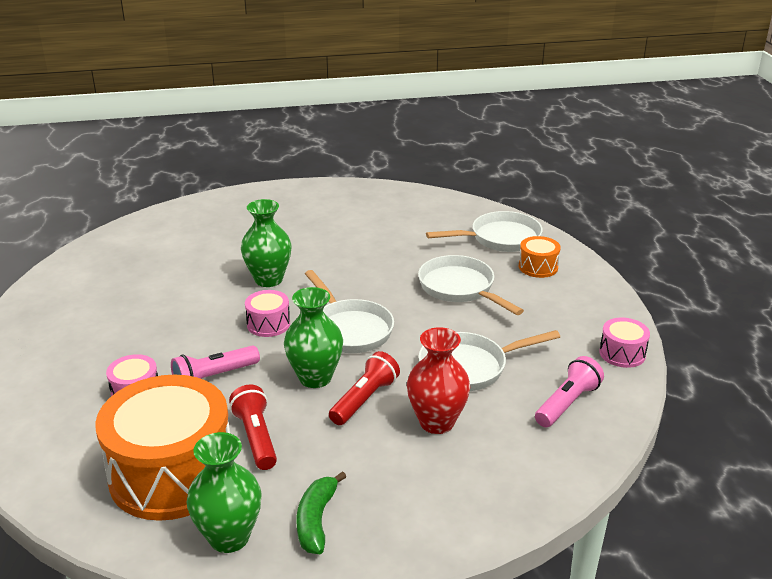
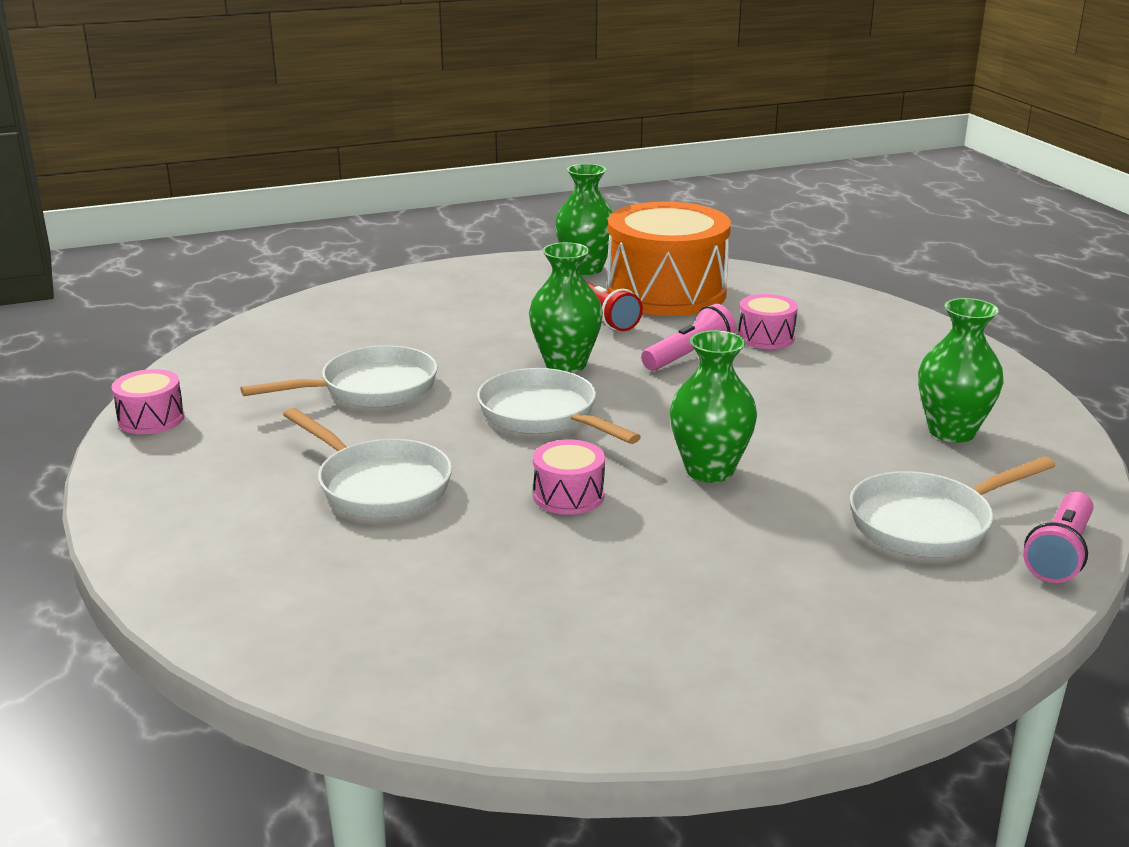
camera: 170 degrees right, 5 degrees down
(103, 291) = (951, 432): none -> green vase
(268, 324) = (663, 411): pink drum -> pink drum (568, 495)
(316, 520) = (515, 280): green banana -> none
(364, 400) = (498, 351): red flashlight -> none
(437, 422) = (411, 341): red vase -> none
(500, 238) = (286, 594): white pan -> white pan (927, 523)
(538, 267) = (226, 537): orange drum -> none
(567, 403) = (253, 366): pink flashlight -> pink flashlight (1059, 553)

